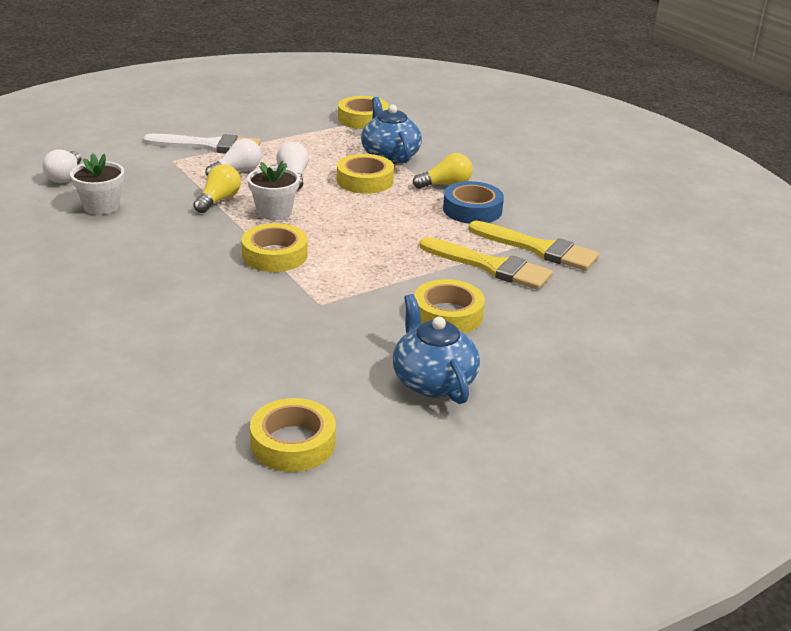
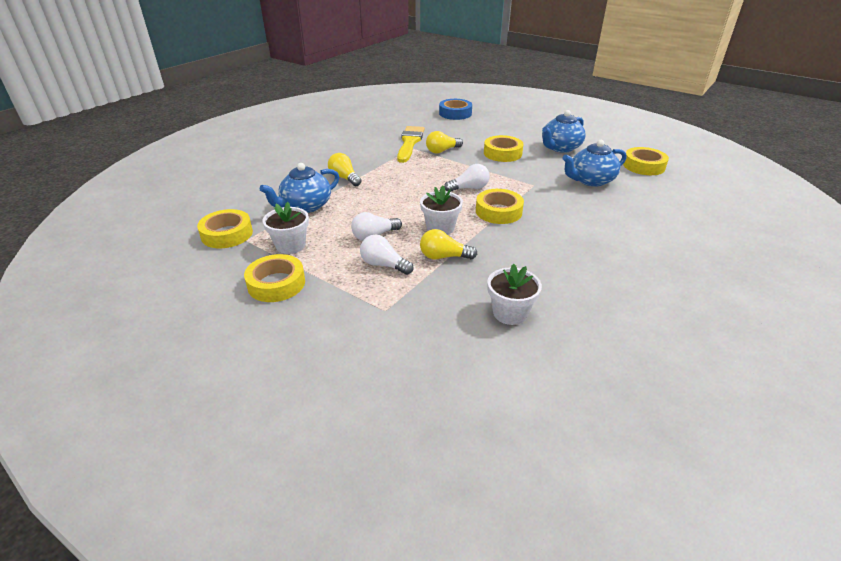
camera: 110 degrees left, 5 degrees up
(65, 176) = (475, 367): white light bulb -> white light bulb (469, 188)
(209, 146) = (337, 299): white brush -> none
(291, 359) = (590, 180): none -> blue teapot
(315, 140) = (290, 245): none -> white flower pot
(365, 180) = (359, 206): yellow tape -> yellow tape (276, 284)
(472, 210) = (376, 165): blue tape -> blue tape (455, 113)
(490, 266) = (442, 151): yellow brush -> yellow light bulb

